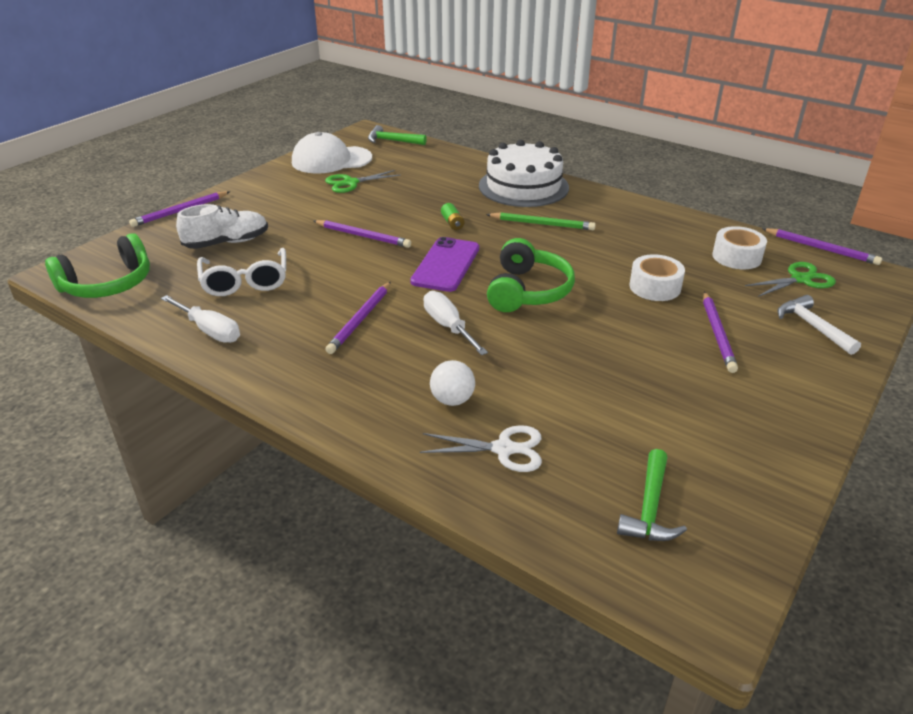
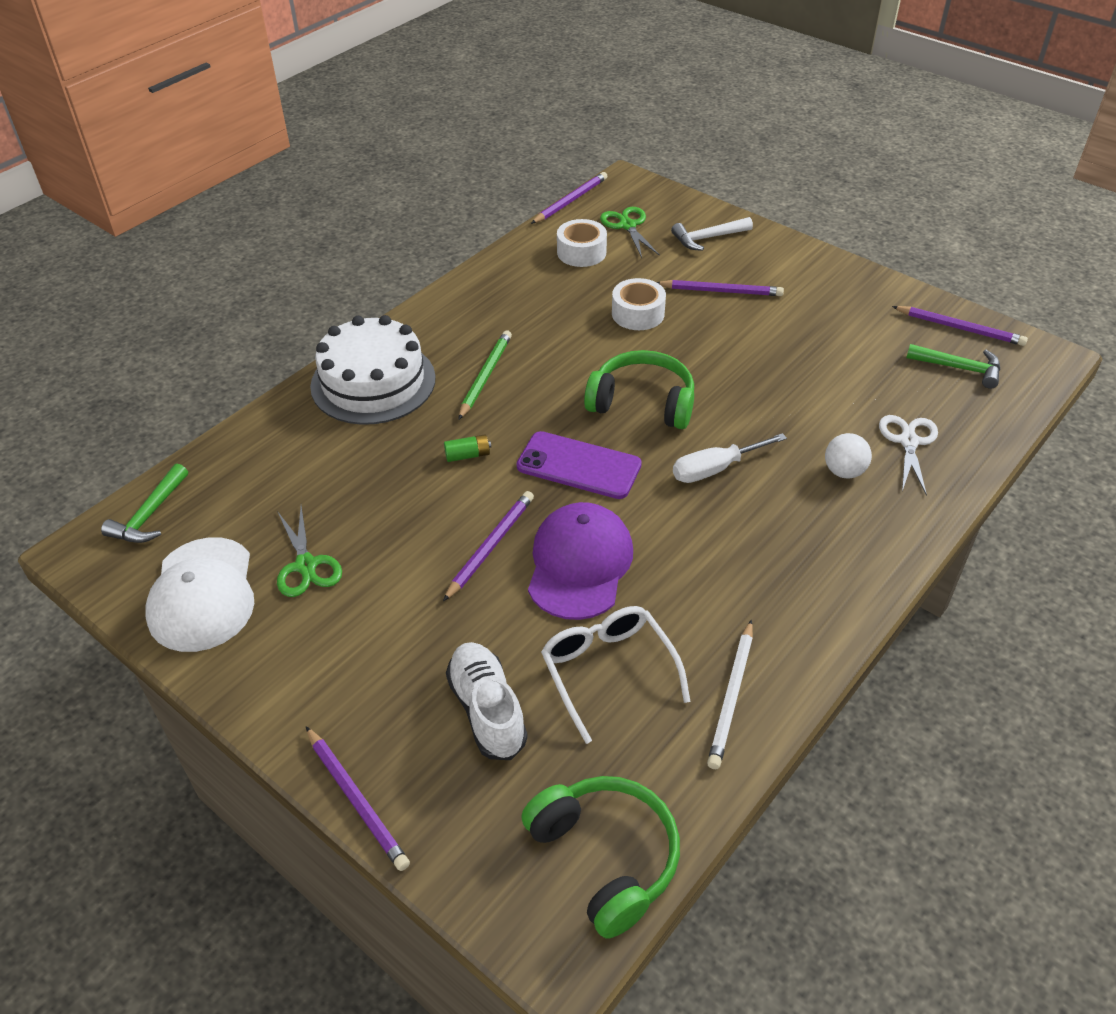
camera: 85 degrees left, 10 degrees up
(209, 330) = (731, 696): white screwdriver -> white pencil
(245, 282) = (608, 671): white glasses -> white glasses turned 105 degrees counterclockwise
(343, 268) = (579, 564): none -> purple cap
(360, 319) = (702, 544): purple pencil -> purple pencil (959, 328)

